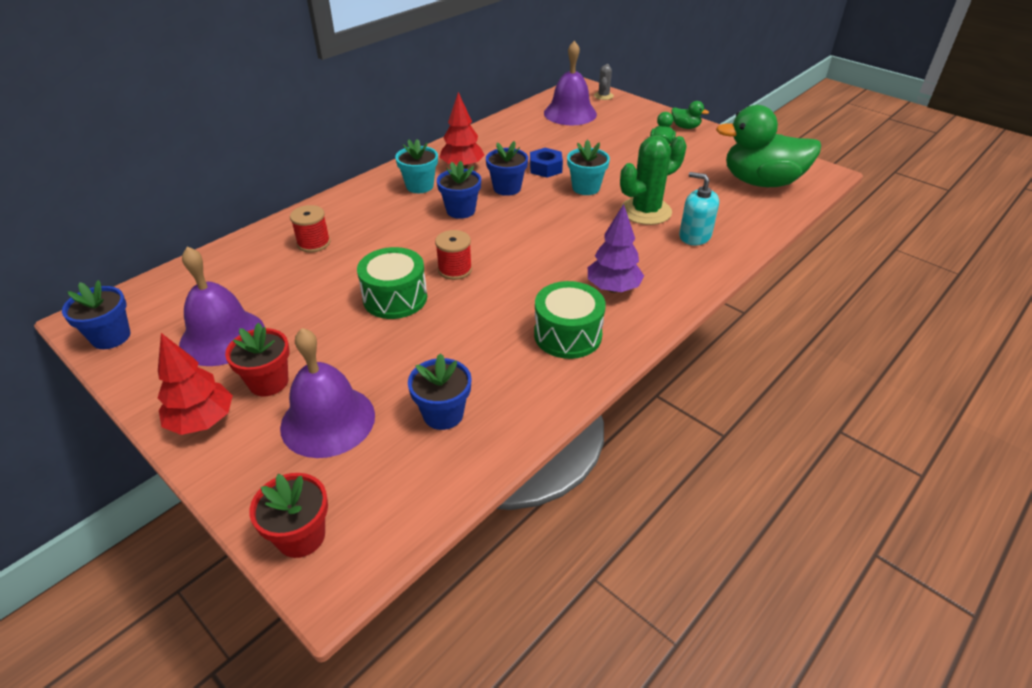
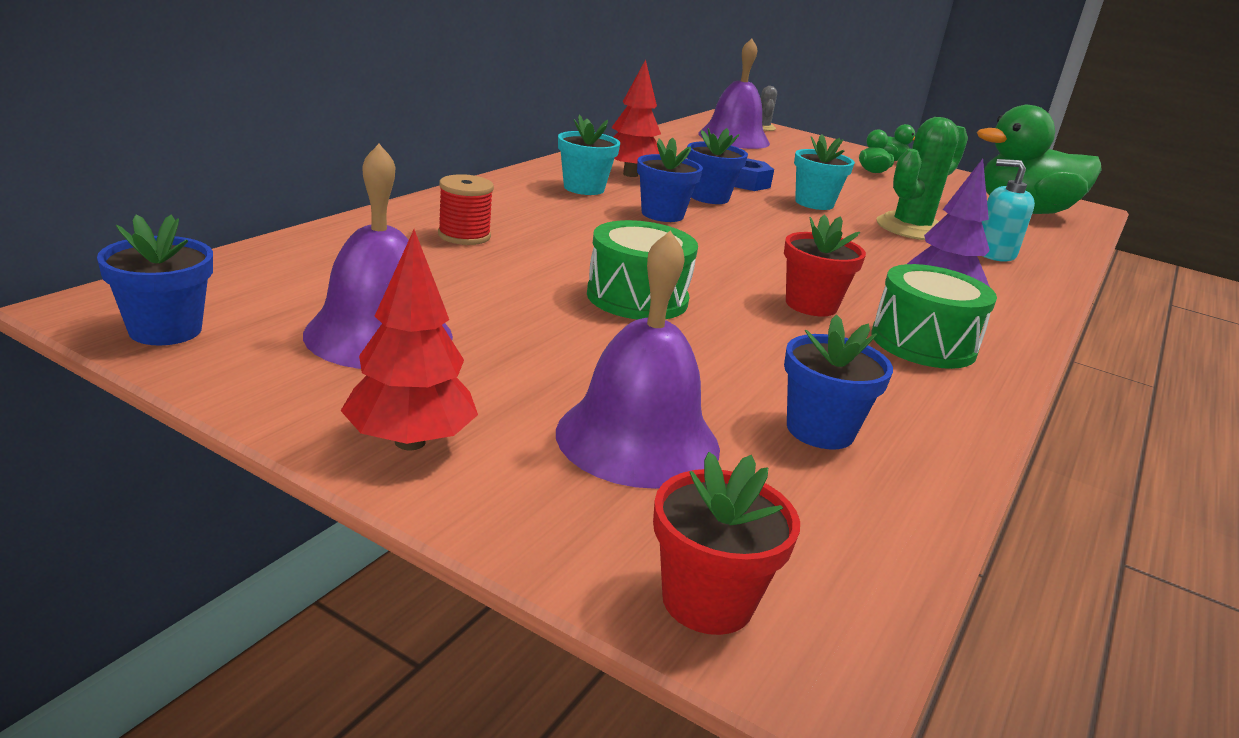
camera: 15 degrees left, 15 degrees down
(268, 382) = (499, 390): red flower pot -> red flower pot (811, 305)
(455, 269) = (703, 271): red spool -> none

